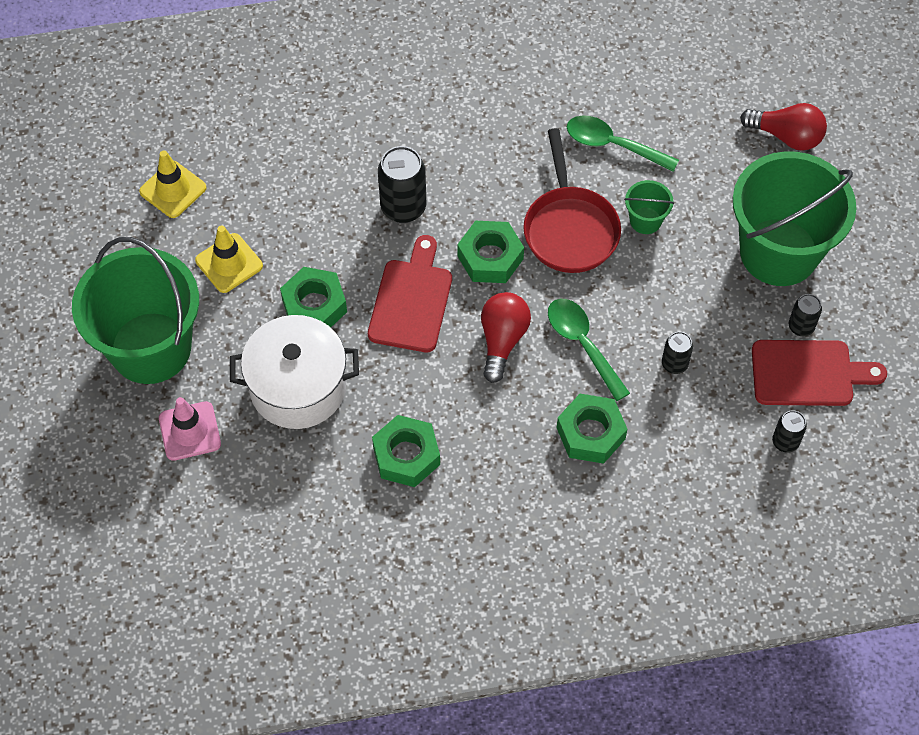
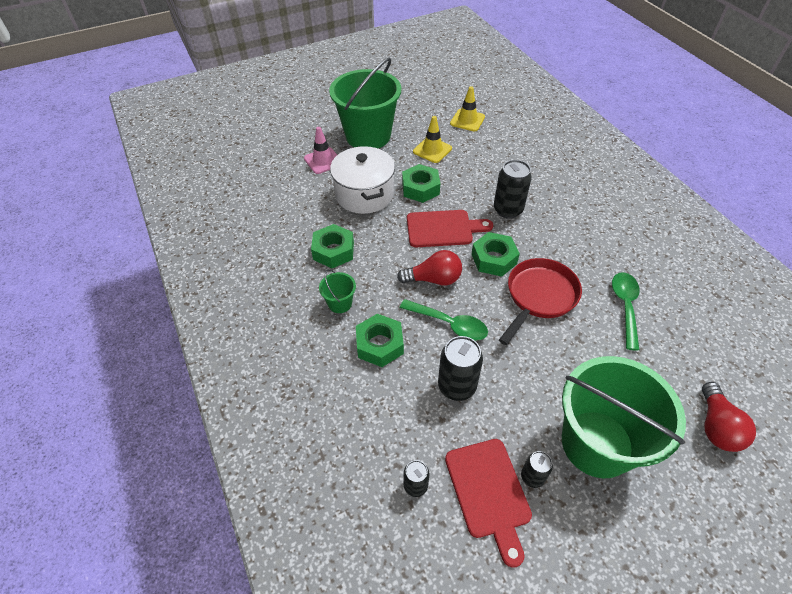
camera: 75 degrees right, 10 degrees down
(569, 229) = (539, 296): red pan -> red pan turned 150 degrees clockwise
(582, 344) = (449, 324): green spoon -> green spoon turned 75 degrees clockwise
(645, 220) = (572, 340): green bucket -> green bucket (340, 303)
(674, 364) = (457, 386): black can -> black can, size x1.77

